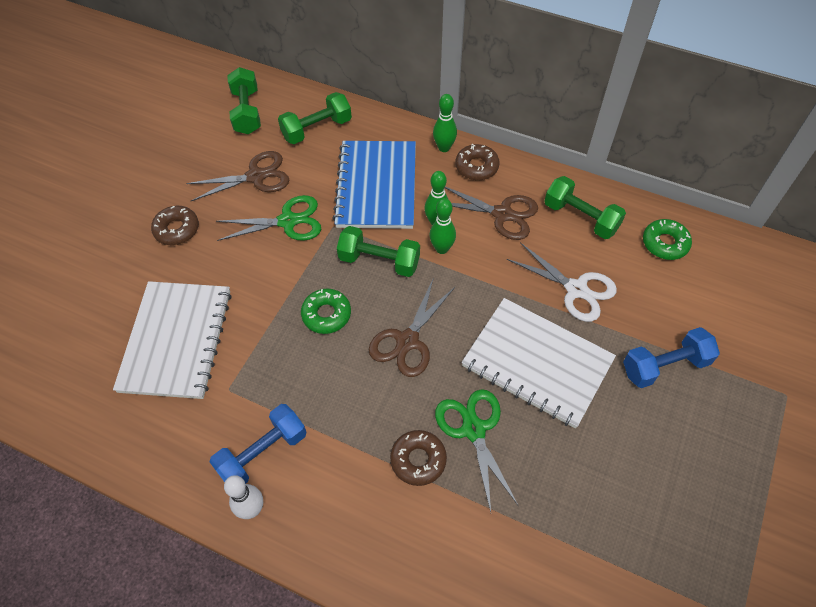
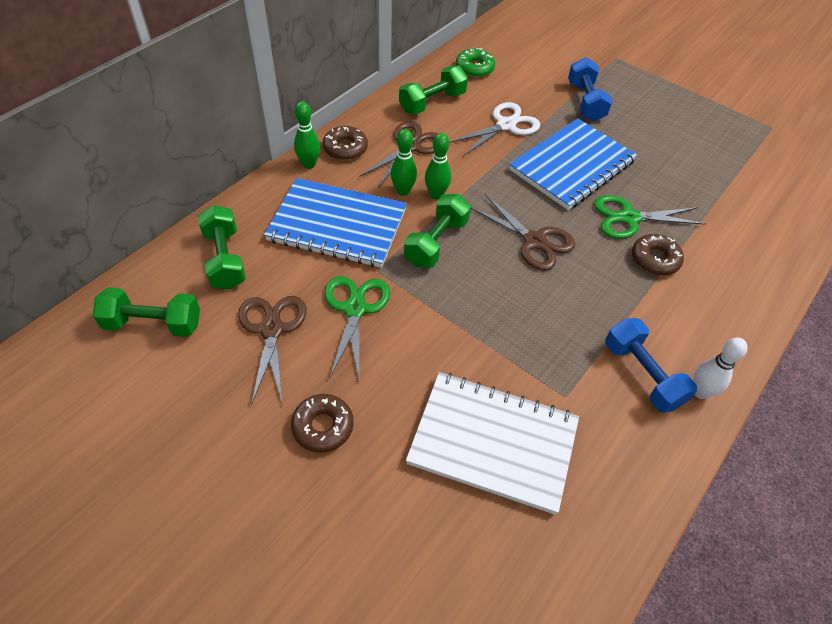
camera: 80 degrees left, 5 degrees down
(326, 314) = (490, 296): green donut -> none
(537, 363) = (572, 166): white notebook -> blue notebook

